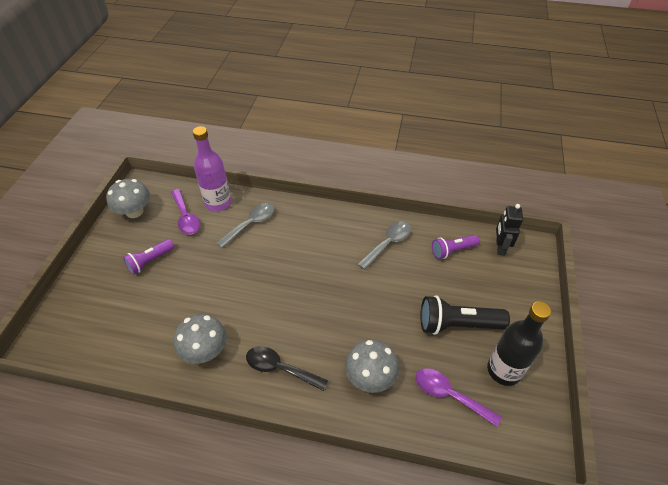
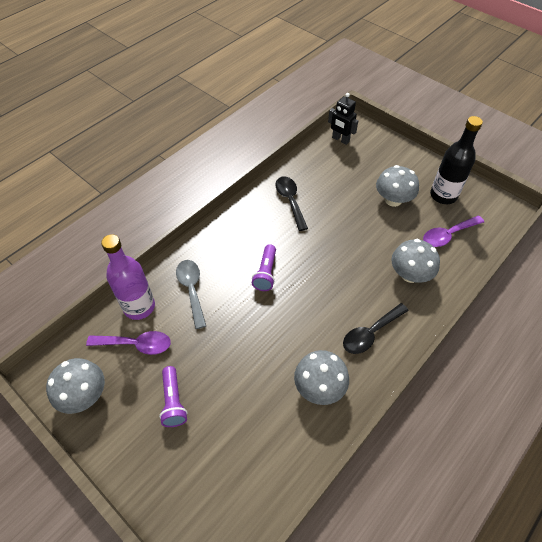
camera: 60 degrees left, 5 degrees up
(388, 243) = (290, 201): grey spoon -> black spoon
(452, 250) = (325, 166): purple flashlight -> purple flashlight (266, 273)
(457, 324) = (393, 200): black flashlight -> grey mushroom

